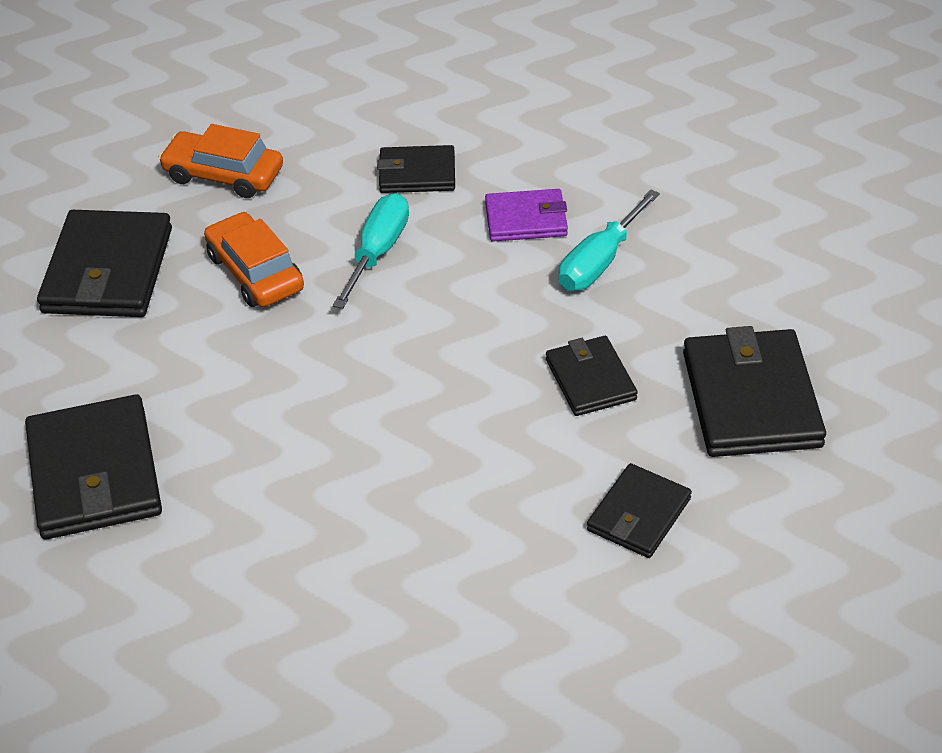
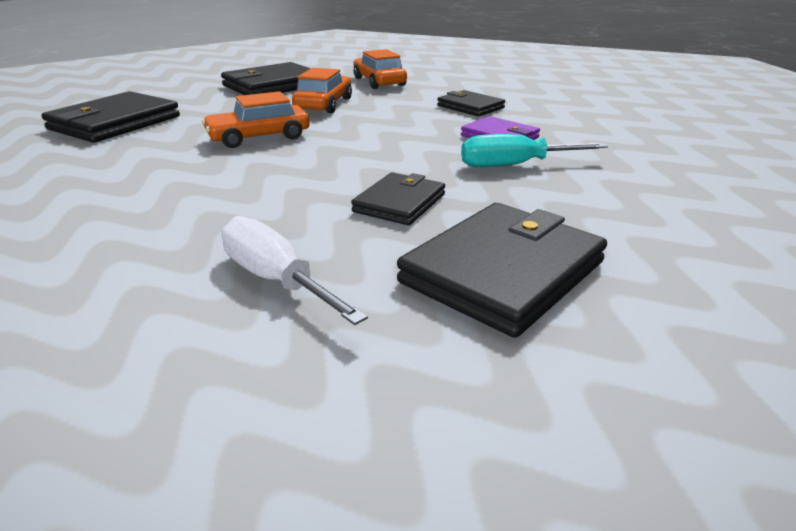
camera: 45 degrees right, 15 degrees down
(309, 380) = (259, 137): none -> orange car
(378, 252) = (393, 118): turquoise screwdriver -> none
(638, 515) = (276, 279): black wallet -> white screwdriver

